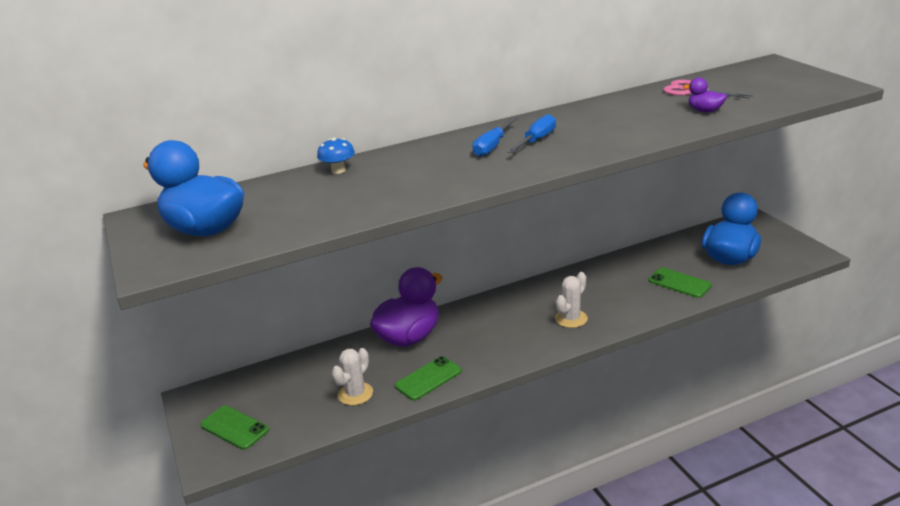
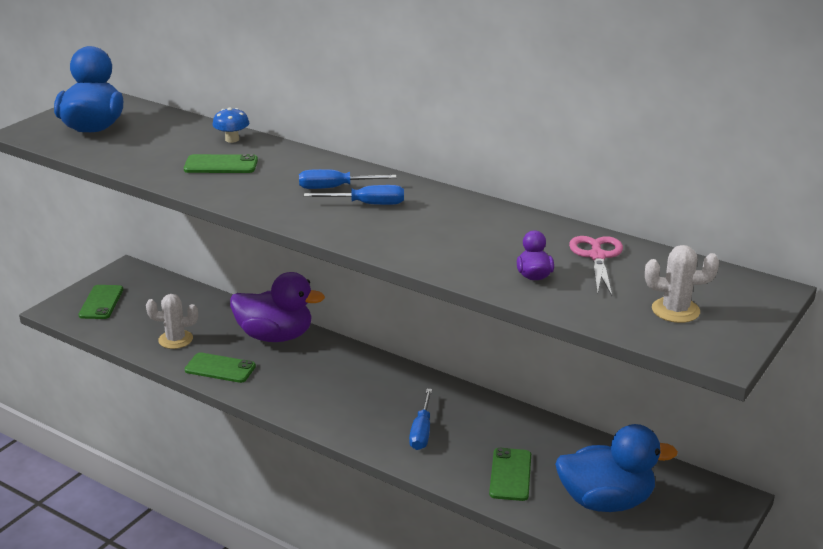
camera: 55 degrees right, 0 degrees up
(386, 182) = (221, 165): none -> green phone
(571, 319) = (376, 419): white cactus -> white cactus (675, 310)
(603, 304) = (421, 432): none -> blue screwdriver

